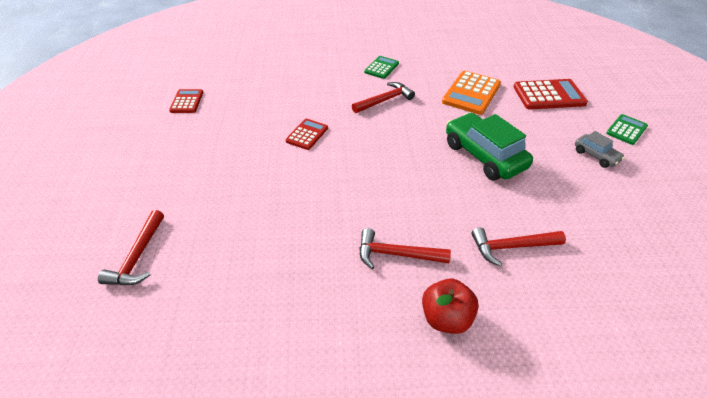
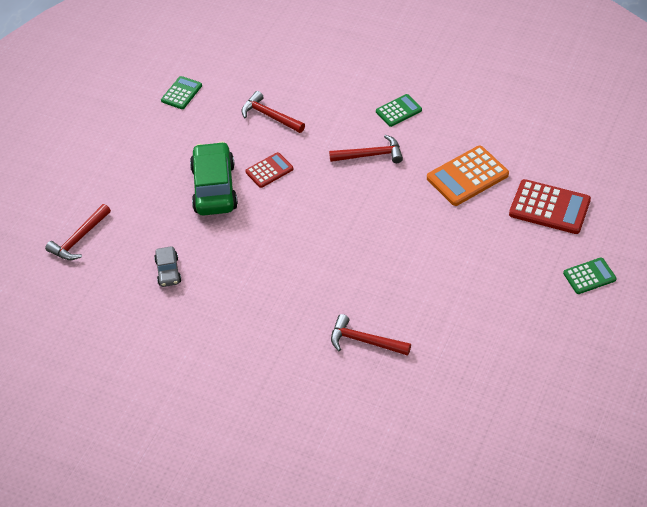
camera: 30 degrees right, 5 degrees up
(187, 101) = (181, 93): red calculator -> green calculator
(396, 254) = (268, 311): red hammer -> red hammer (270, 116)
(446, 318) = (269, 371): red apple -> none
(484, 156) = (416, 252): green car -> green car (214, 188)
(596, 156) = (525, 291): grey car -> grey car (168, 271)

